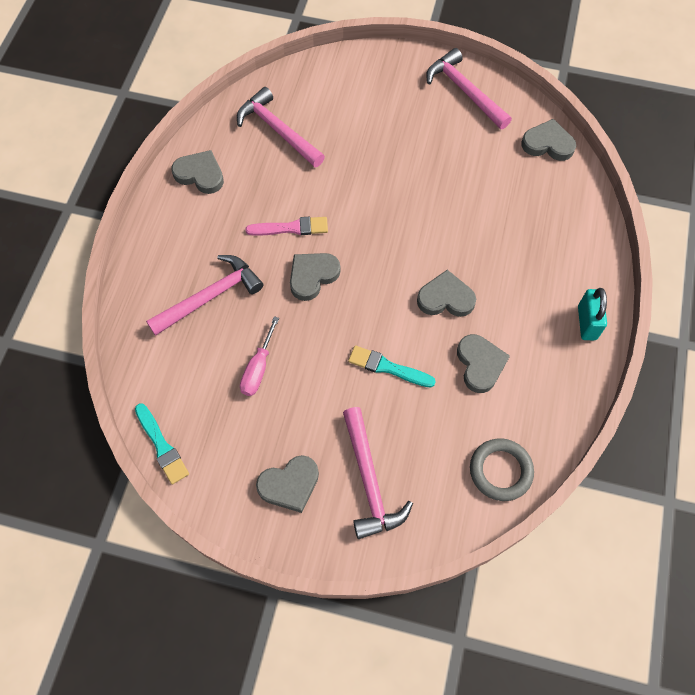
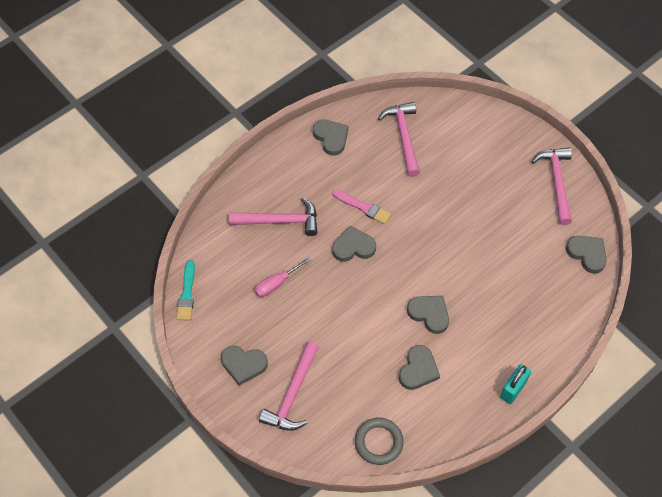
camera: 35 degrees right, 5 degrees down
(387, 367) = (357, 334): turquoise brush -> none

